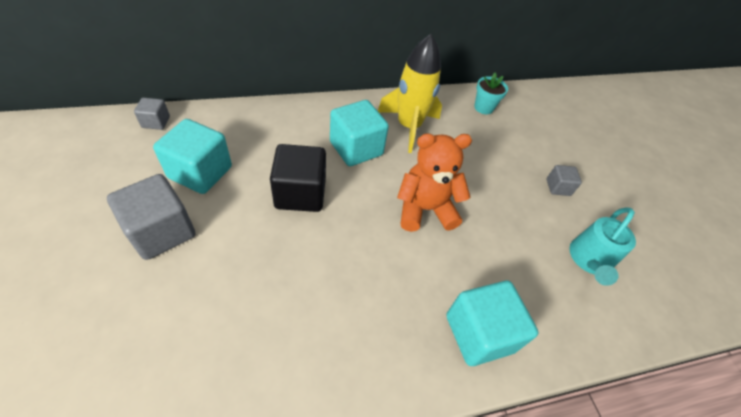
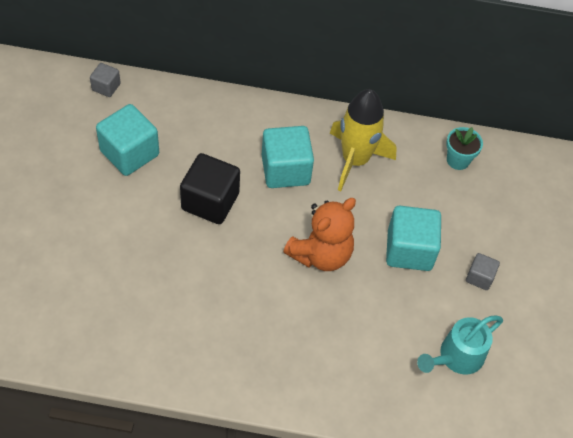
camera: 25 degrees right, 5 degrees up
(162, 231) = (82, 200): grey cube -> none
(425, 209) = (321, 254): orange teddy bear -> orange teddy bear turned 120 degrees clockwise
(479, 333) = (306, 375): turquoise cube -> turquoise cube (409, 250)

